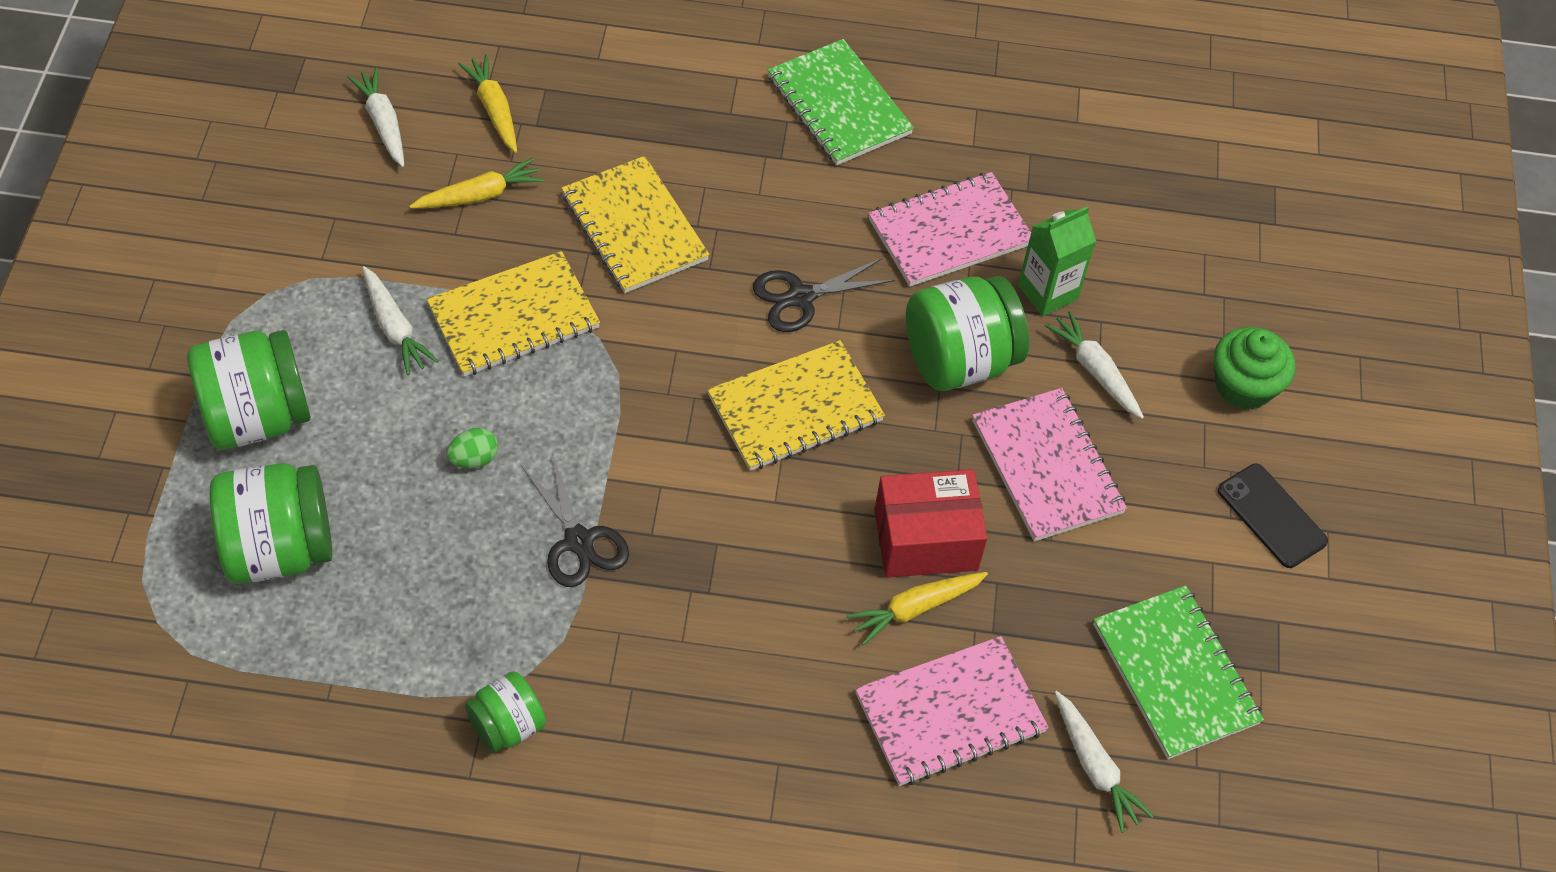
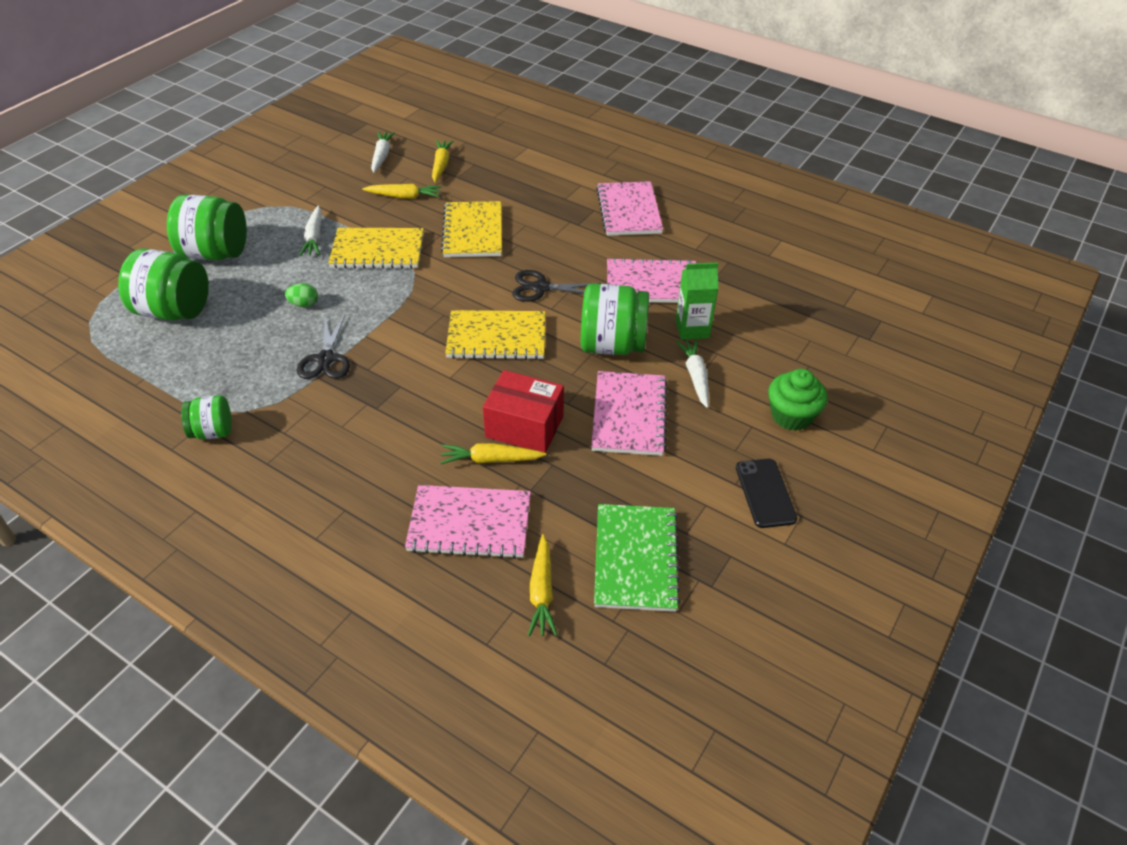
camera: 30 degrees right, 10 degrees down
(839, 105) = (629, 211): green notebook -> pink notebook
(1094, 767) = (542, 591): white carrot -> yellow carrot

